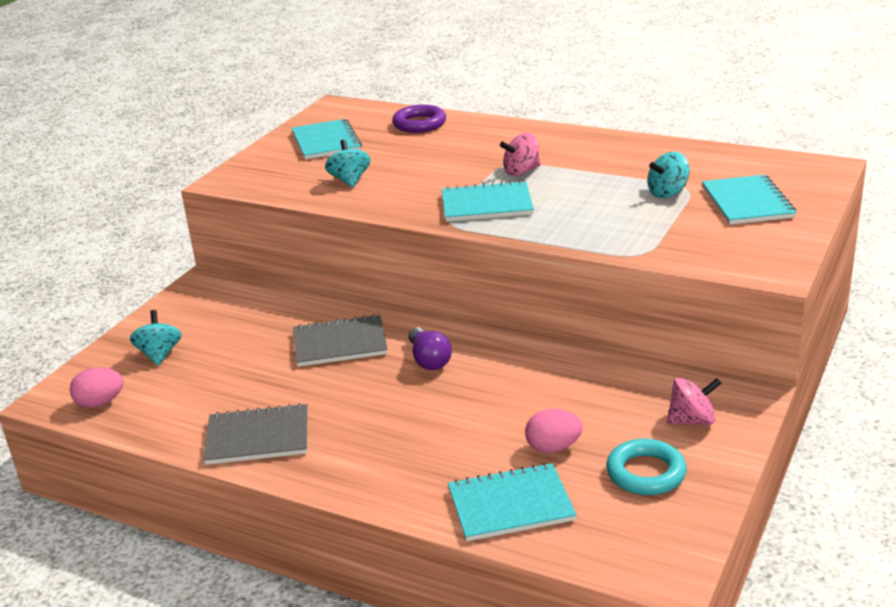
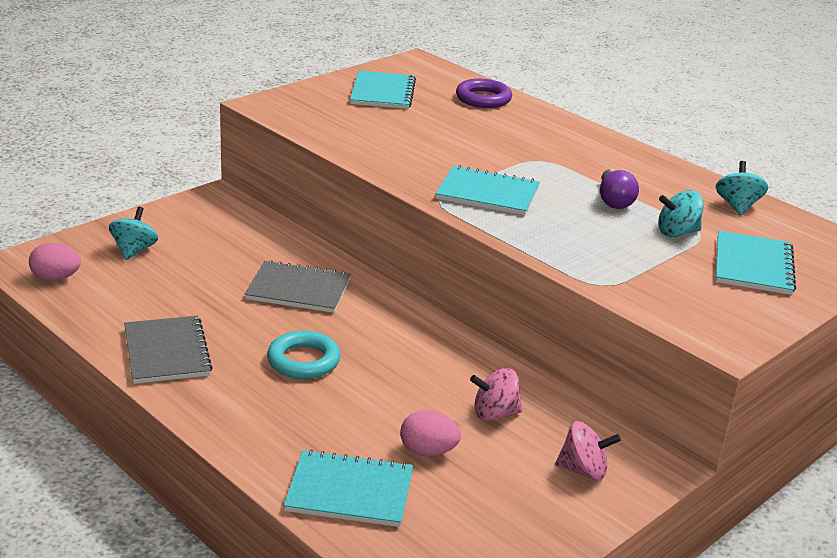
camera: 15 degrees right, 0 degrees up
(258, 437) = (167, 352): grey notebook -> grey notebook turned 60 degrees clockwise
(349, 180) = (376, 135): turquoise spinning top -> turquoise spinning top (737, 206)
(429, 360) = (369, 330): purple light bulb -> purple light bulb (614, 200)
(521, 171) = (546, 171): pink spinning top -> pink spinning top (494, 413)
(646, 473) = (500, 506): turquoise ring -> turquoise ring (303, 361)

